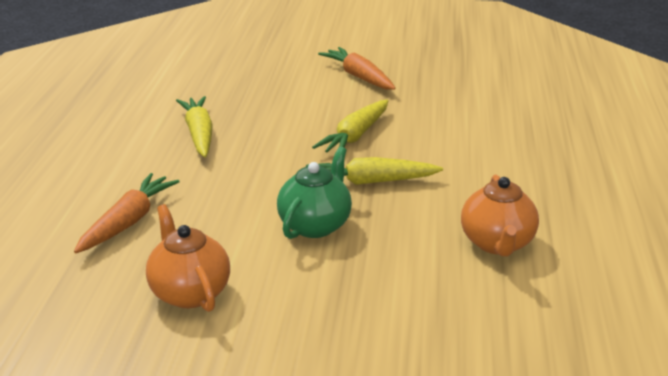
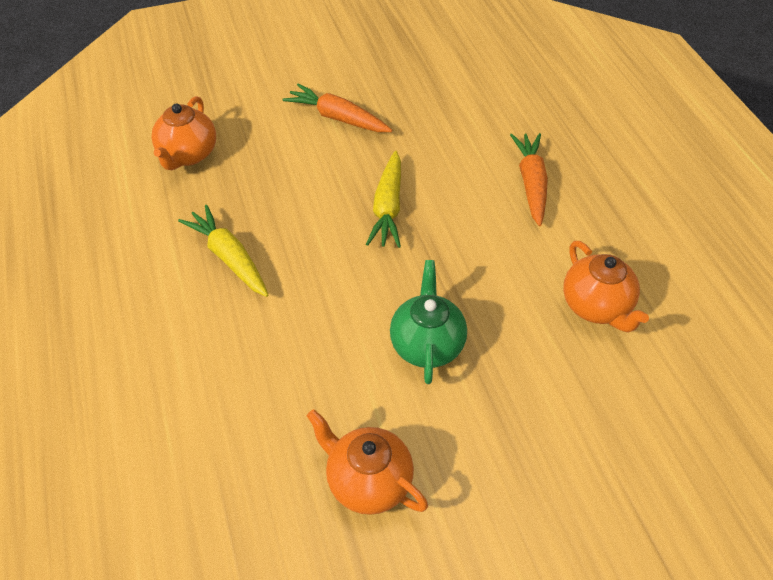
camera: 25 degrees left, 20 degrees up
(128, 222) = (242, 412): orange carrot -> orange carrot (531, 183)
(220, 72) = (188, 155): none -> orange teapot
(371, 182) = (441, 267): yellow carrot -> none

